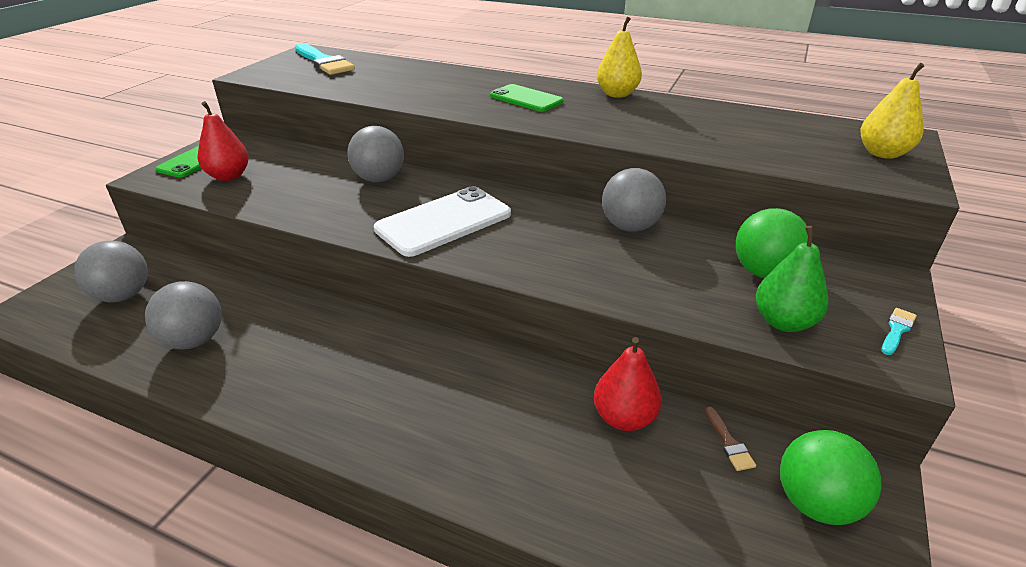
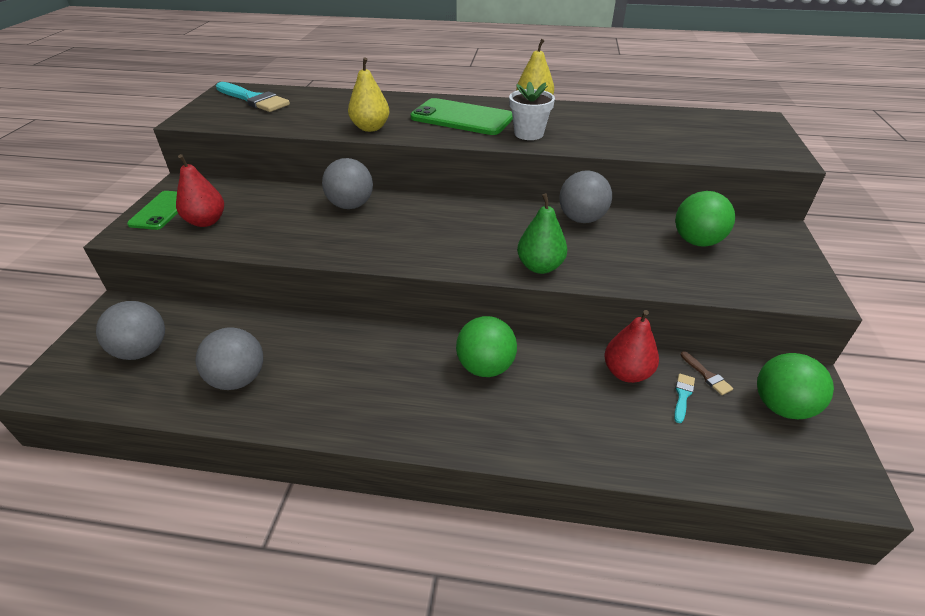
camera: 15 degrees left, 5 degrees up
(444, 222) = (430, 236): white phone -> none
(457, 378) = (485, 367): none -> green ball
(526, 99) = (462, 118): green phone -> green phone, size x1.57
(591, 122) = (528, 134): none -> white flower pot
(783, 322) = (728, 278): green pear -> green pear (540, 267)
(882, 153) = (755, 136): yellow pear -> yellow pear (370, 128)
(897, 330) = (803, 271): turquoise brush -> turquoise brush (682, 395)

